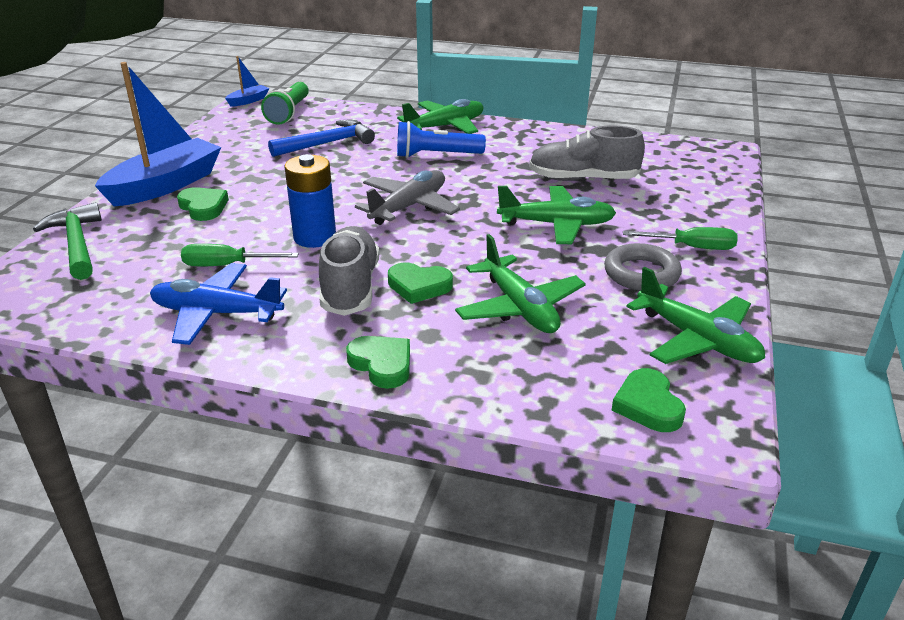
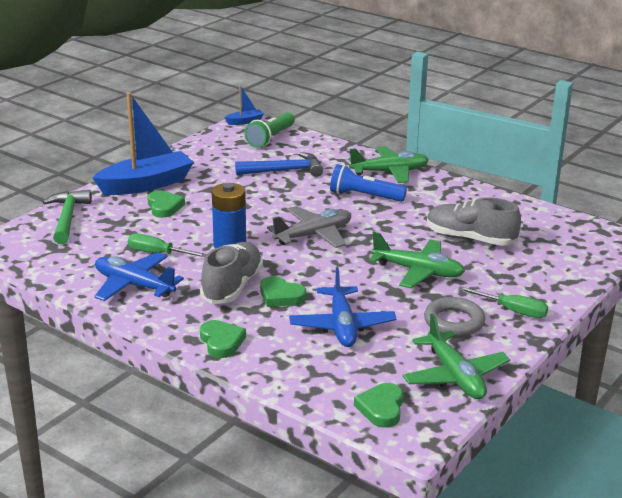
camera: 20 degrees right, 5 degrees down
(519, 307) = (342, 326): green plane -> blue plane

